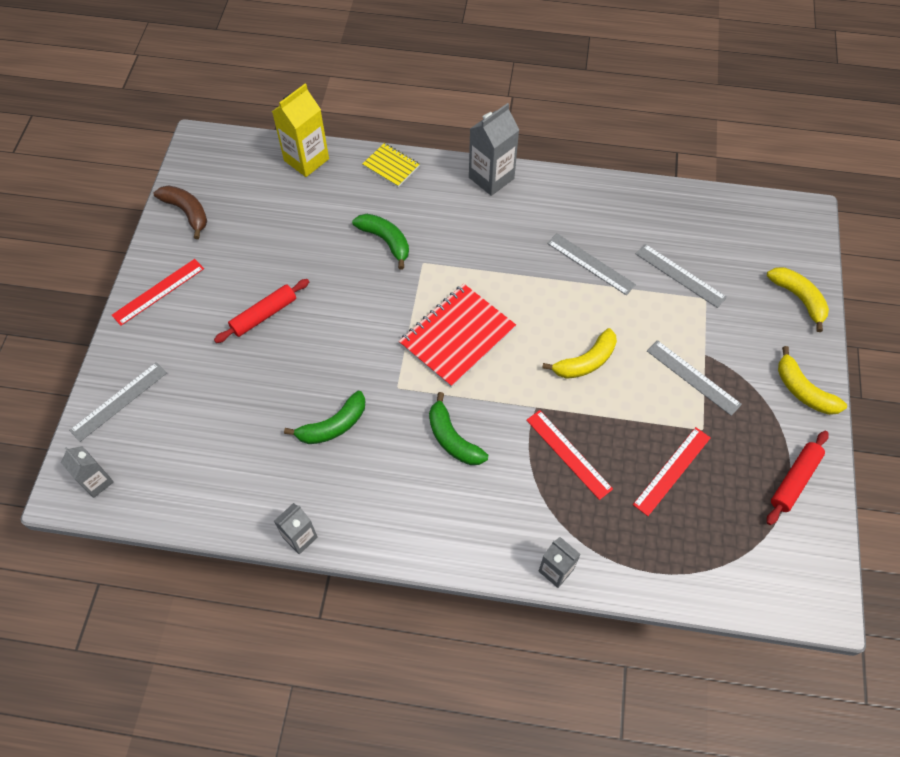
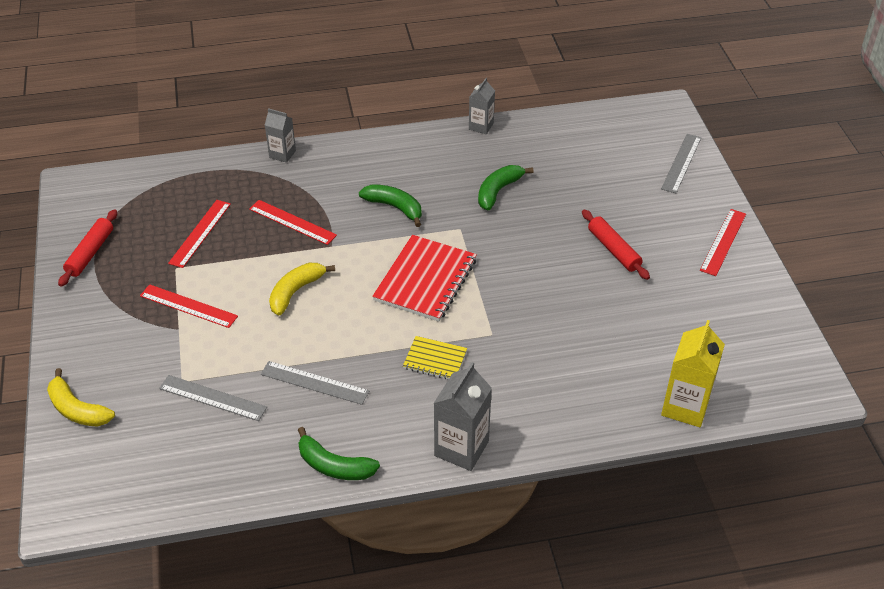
camera: 160 degrees right, 15 degrees down
(97, 482) = (651, 118): grey carton -> none
(187, 212) = (762, 315): brown banana -> none
(264, 315) = (614, 250): red rolling pin -> red rolling pin turned 60 degrees counterclockwise
(385, 241) = (542, 344): green banana -> green banana (334, 466)
(391, 166) = (585, 428): yellow notebook -> yellow notebook (435, 360)
(693, 377) = (188, 306): grey ruler -> red ruler
(803, 390) = (78, 323): yellow banana -> none

